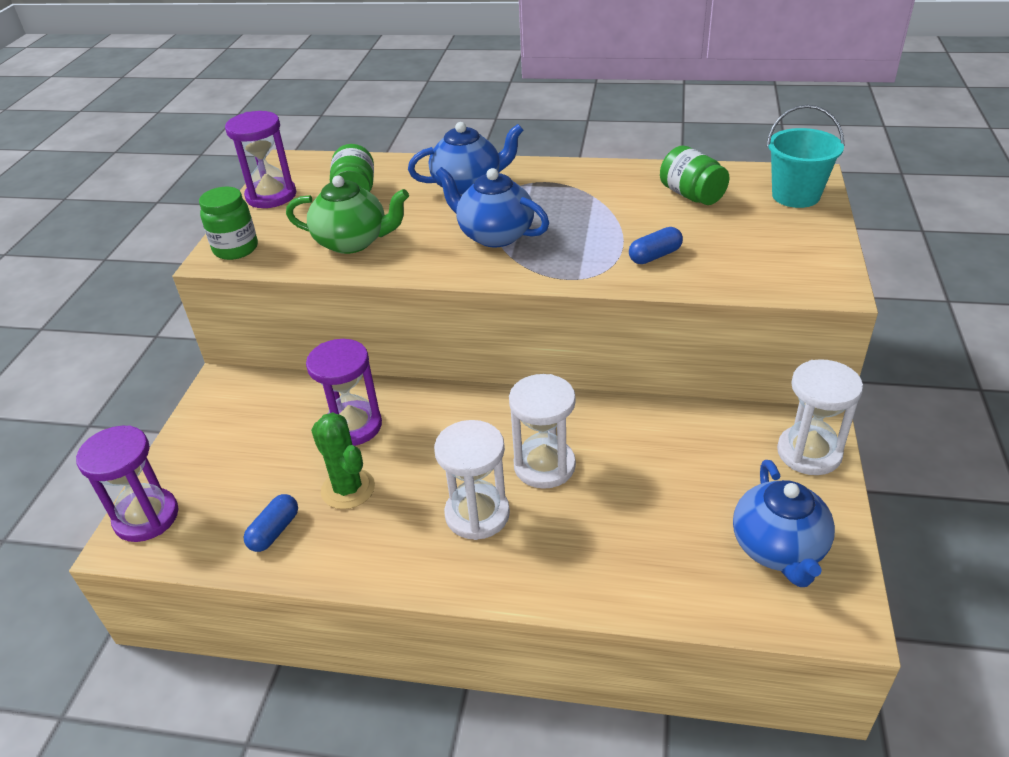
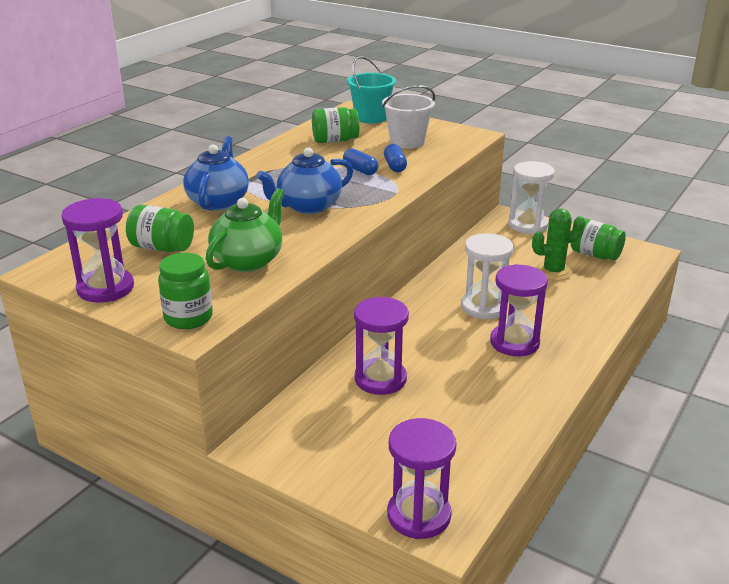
camera: 70 degrees left, 10 degrees down
(274, 531) = (480, 438): blue capsule -> blue capsule (360, 170)
(348, 489) = (454, 394): green cactus -> green cactus (553, 271)
(477, 514) = (514, 342): white hourglass -> purple hourglass
(743, 243) = (407, 142): none -> white bucket
(778, 549) = (595, 255): blue teapot -> green jar

